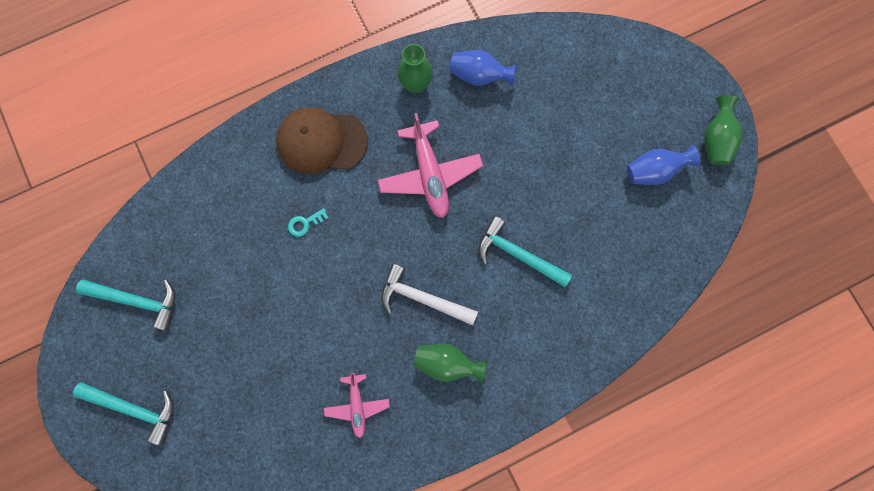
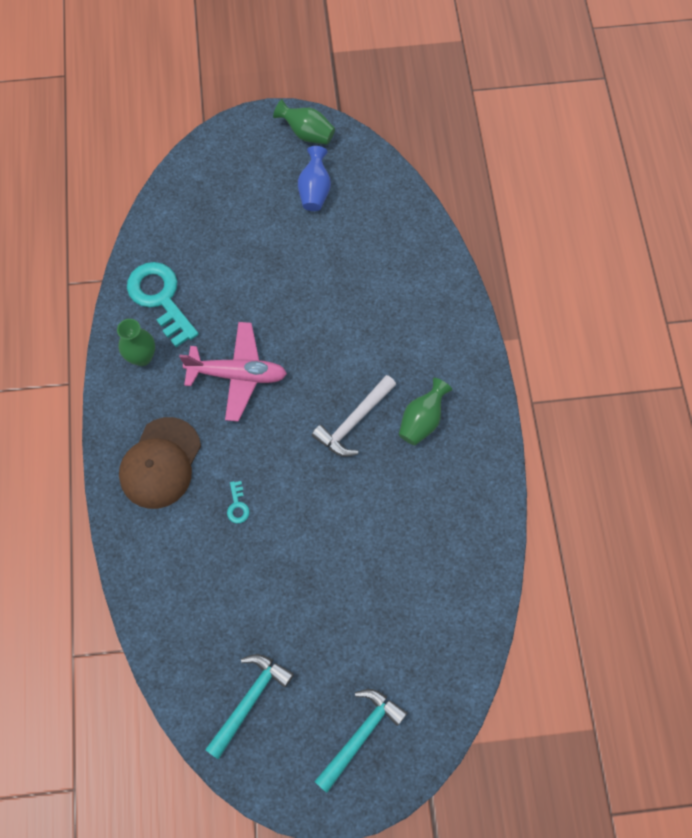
camera: 70 degrees left, 10 degrees down
(357, 405) = (433, 513): pink plane -> none
(479, 76) = (160, 298): blue vase -> turquoise key
(518, 254) = (345, 326): turquoise hammer -> none

